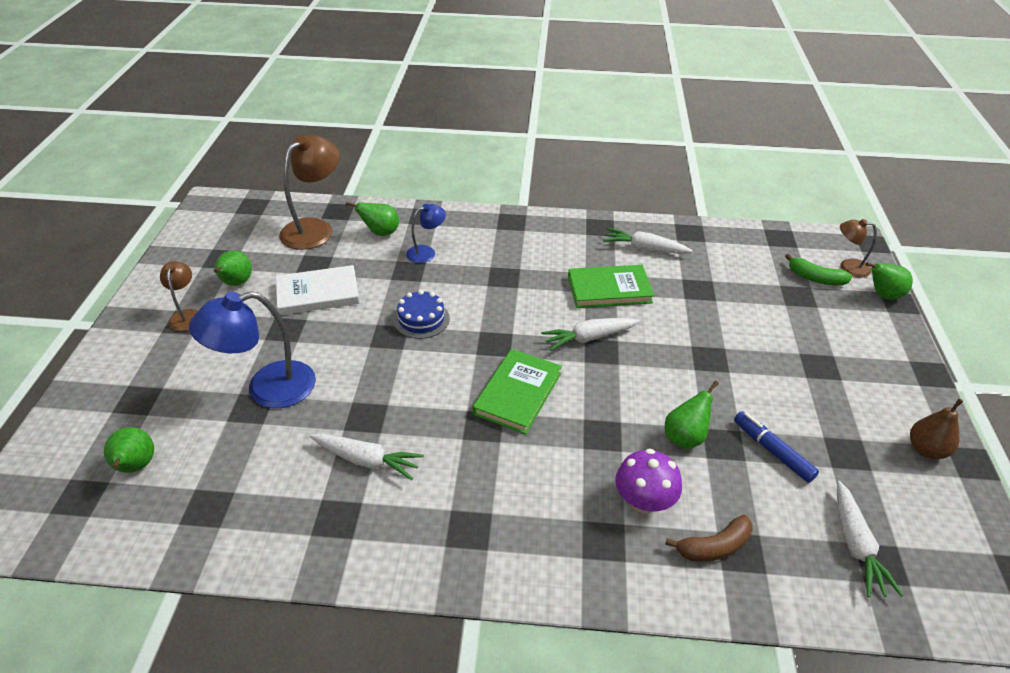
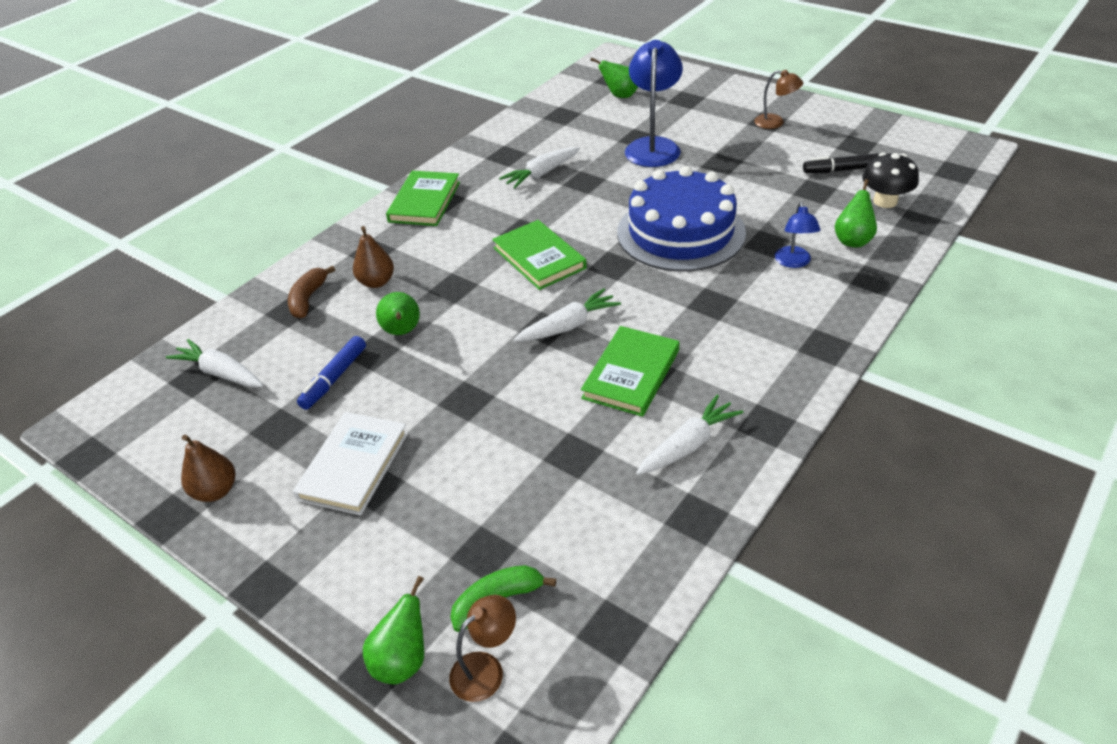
camera: 125 degrees right, 0 degrees up
(236, 283) = (808, 148): green pear -> none
(271, 257) = (842, 170): none -> black marker
(315, 228) = (885, 201): brown lamp -> black mushroom
(318, 293) = (763, 185): white book -> white book (354, 466)
(421, 319) = (681, 232): blue cake -> blue cake, size x2.15
(482, 547) = (424, 202): none -> green book
(588, 338) = (569, 326): white carrot -> white carrot turned 45 degrees clockwise
(644, 501) = (376, 282): purple mushroom -> brown pear
(772, 451) = (334, 378): blue marker -> blue marker turned 120 degrees clockwise

